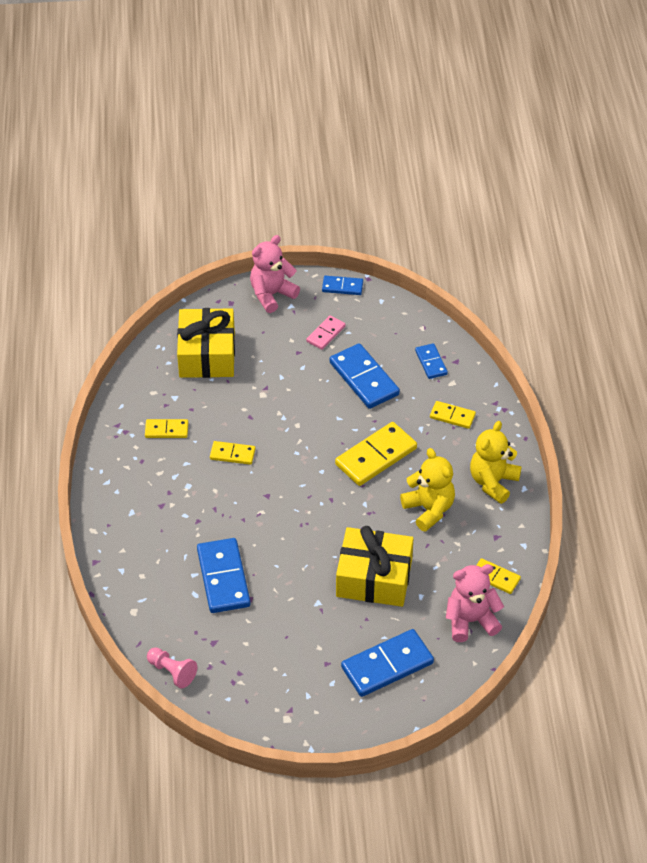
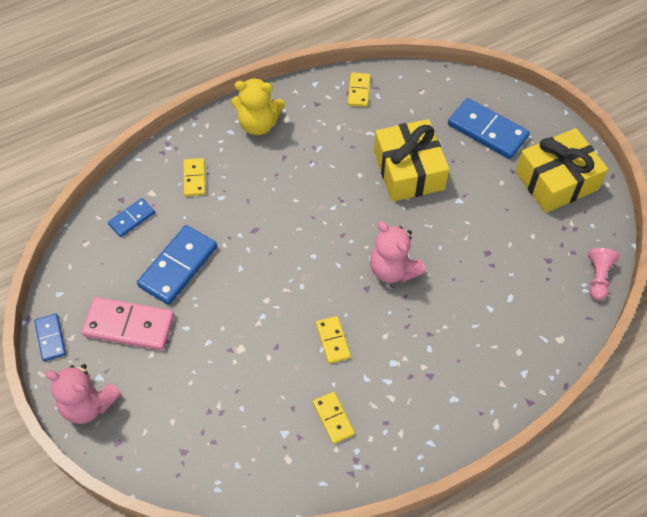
camera: 115 degrees left, 10 degrees up
(207, 354) = (208, 429): yellow gift -> yellow gift (556, 180)
(223, 578) = (479, 283): blue domino -> none
(326, 334) = (129, 325): pink domino -> pink domino, size x1.81
(376, 456) = (273, 219): yellow domino -> none
(429, 509) = (313, 158): yellow teddy bear -> none
(470, 621) = (411, 93): pink teddy bear -> pink teddy bear (393, 269)

